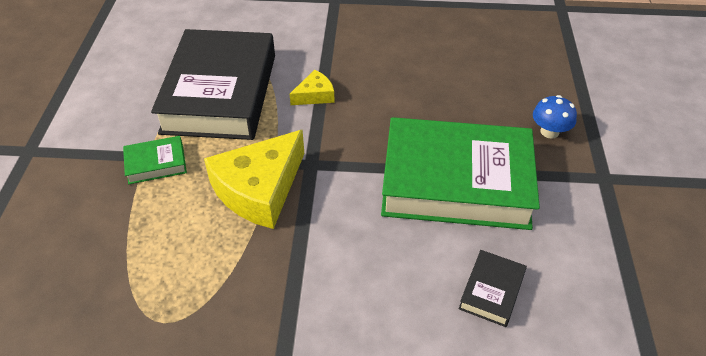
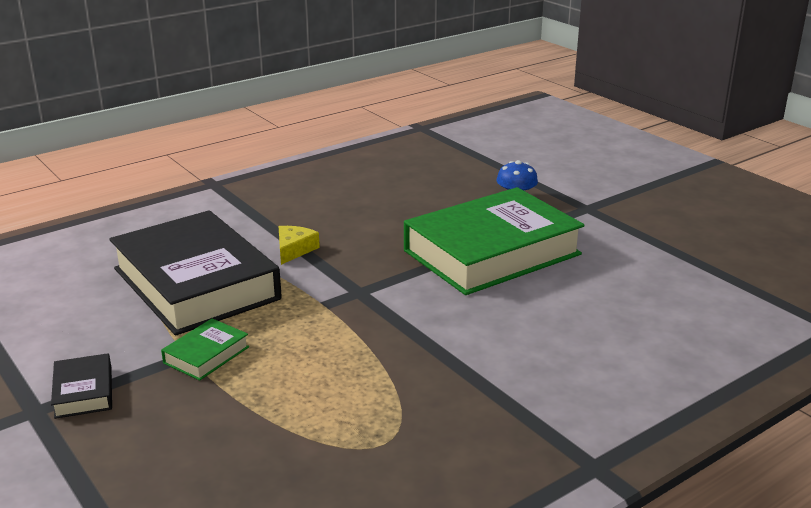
camera: 40 degrees left, 20 degrees down
(259, 189) = (337, 326): yellow cheese -> none
(491, 291) = (603, 297): black book -> black book (83, 392)

